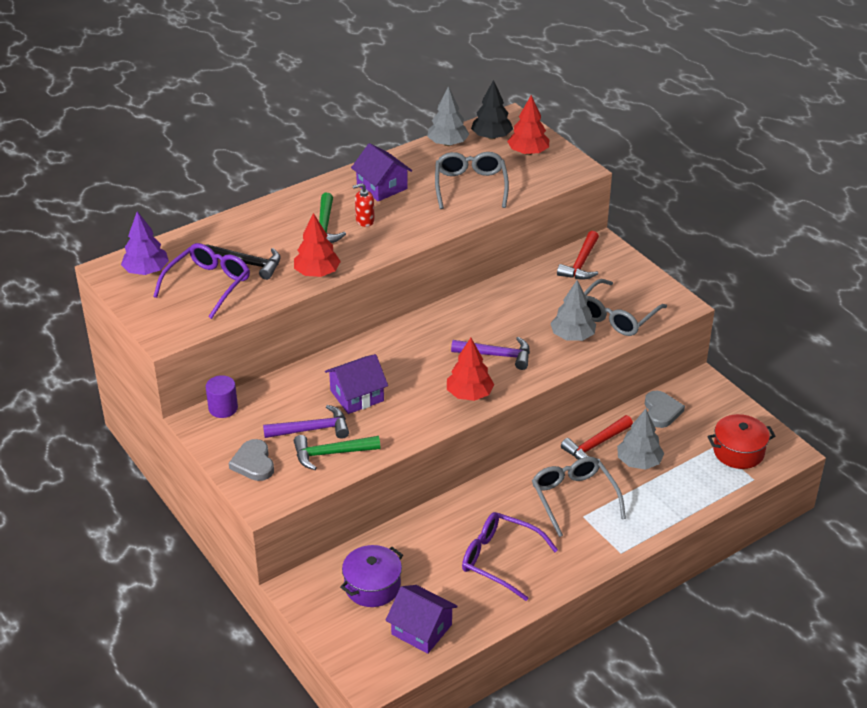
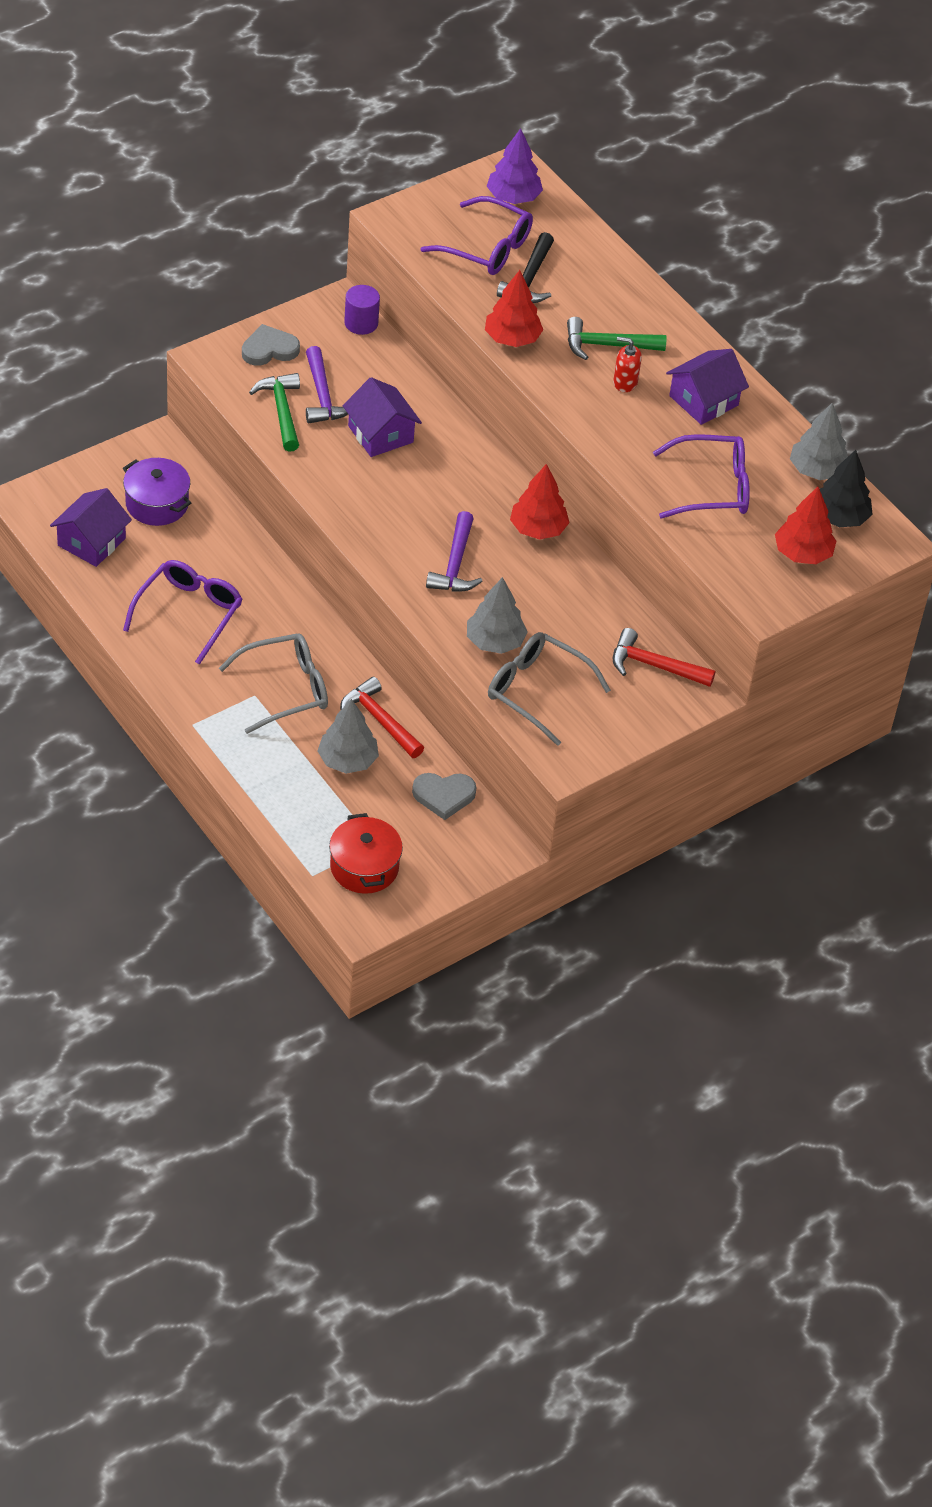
camera: 85 degrees right, 10 degrees up
(365, 220) = (625, 382): red soap dispenser -> red soap dispenser turned 60 degrees counterclockwise
(469, 394) = (381, 534): red tree -> red tree (538, 529)
(470, 186) = (712, 487): grey glasses -> purple glasses

